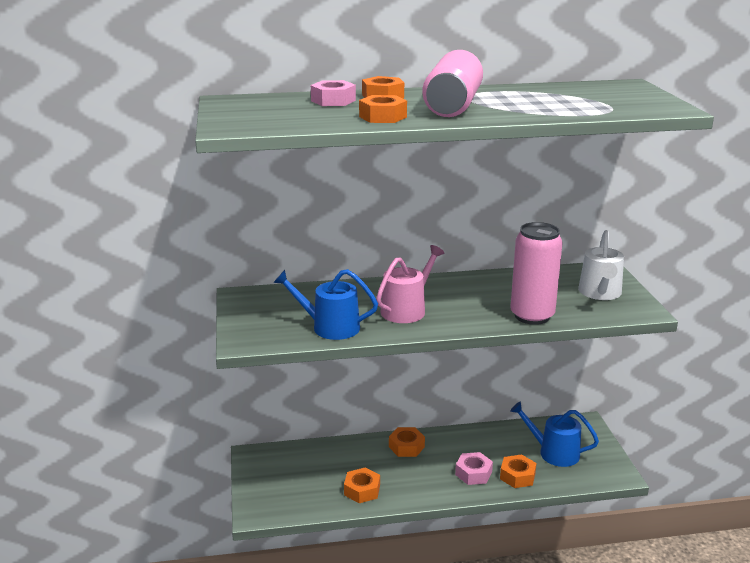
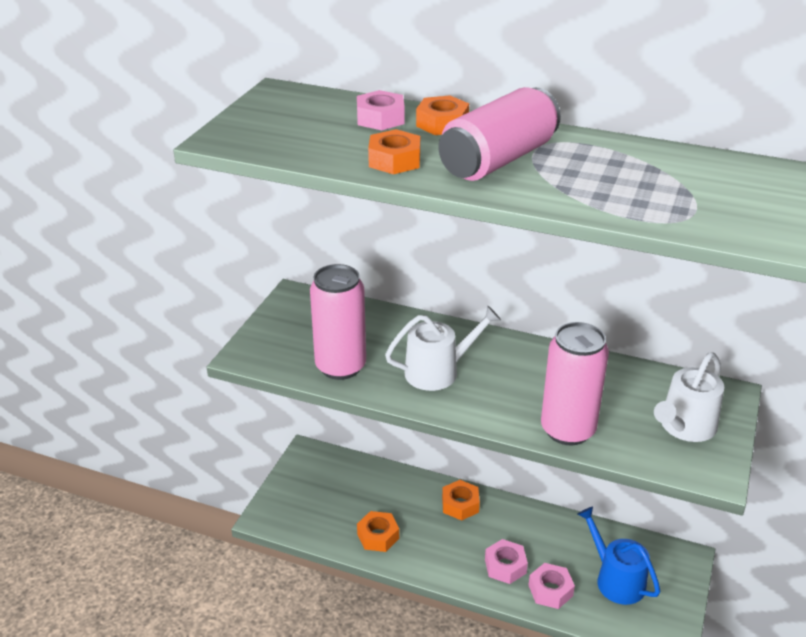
camera: 30 degrees right, 10 degrees up
(330, 327) = (340, 367): blue watering can -> pink can
(406, 310) = (438, 371): pink watering can -> white watering can
(517, 476) = (550, 590): orange nut -> pink nut

